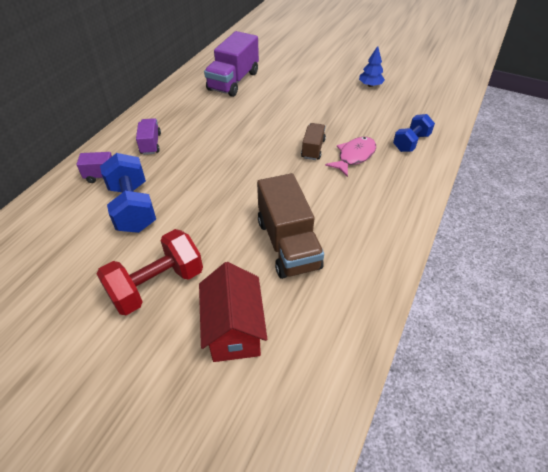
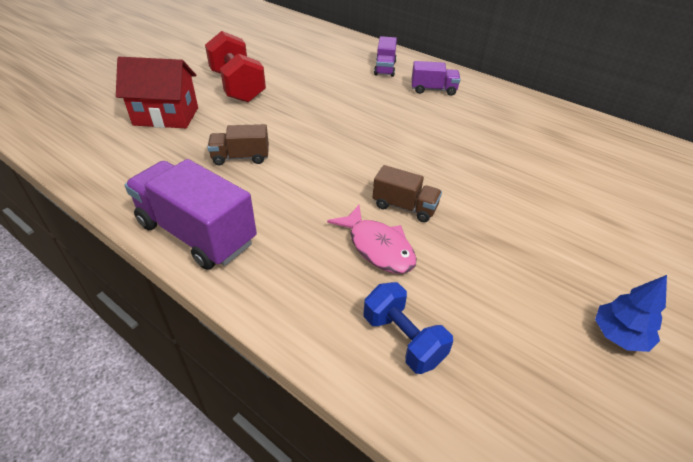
camera: 100 degrees right, 5 degrees down
(133, 207) = (335, 79): blue dumbbell -> none
(233, 81) = (586, 156): purple truck -> purple truck (197, 233)
(288, 244) = (241, 157): brown truck -> brown truck, size x0.54

